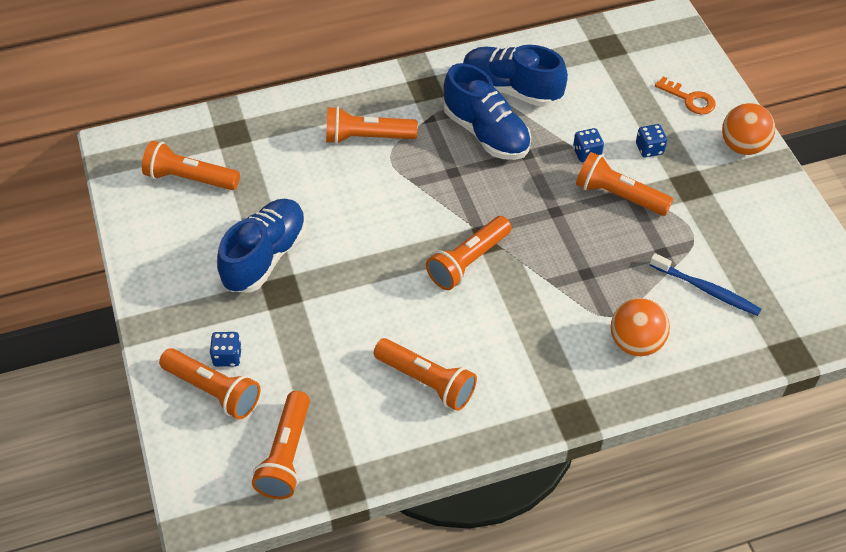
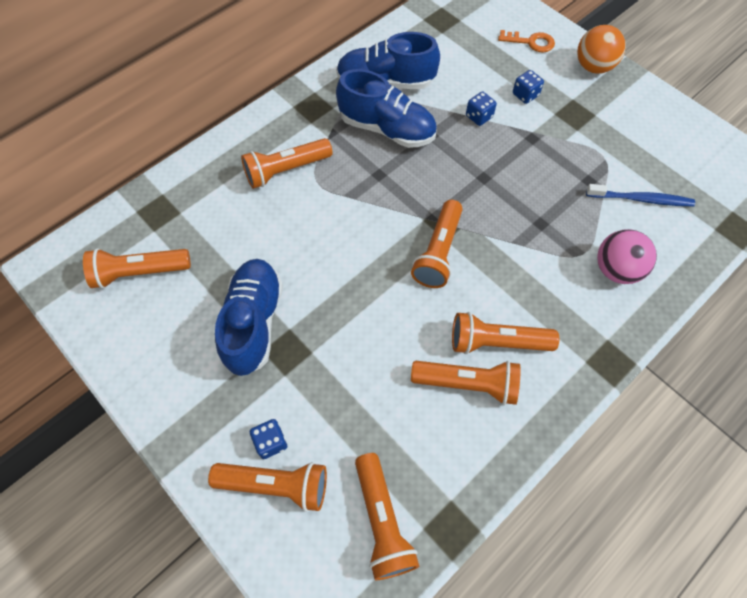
camera: 25 degrees left, 10 degrees up
(619, 196) = (526, 144): orange flashlight -> orange flashlight (497, 342)
(635, 342) = (616, 270): orange ball -> pink ball

